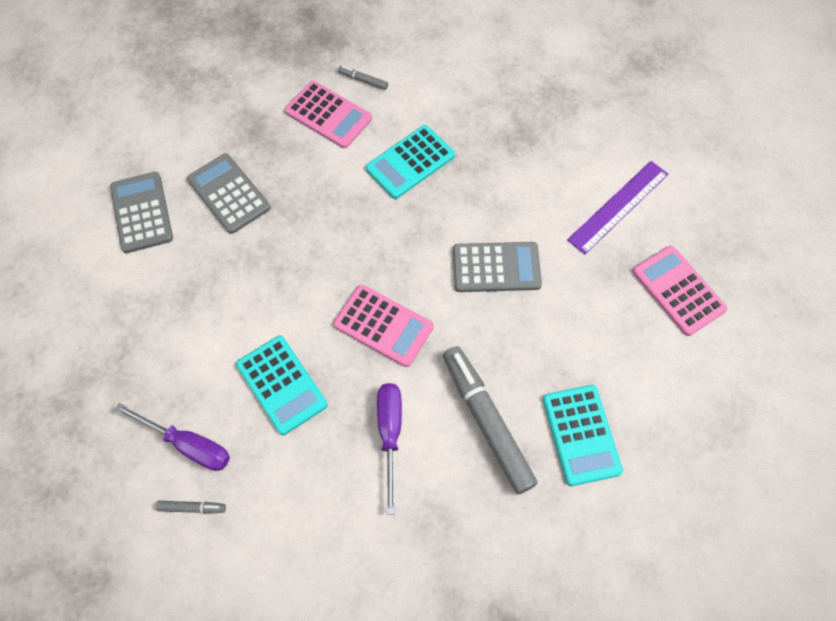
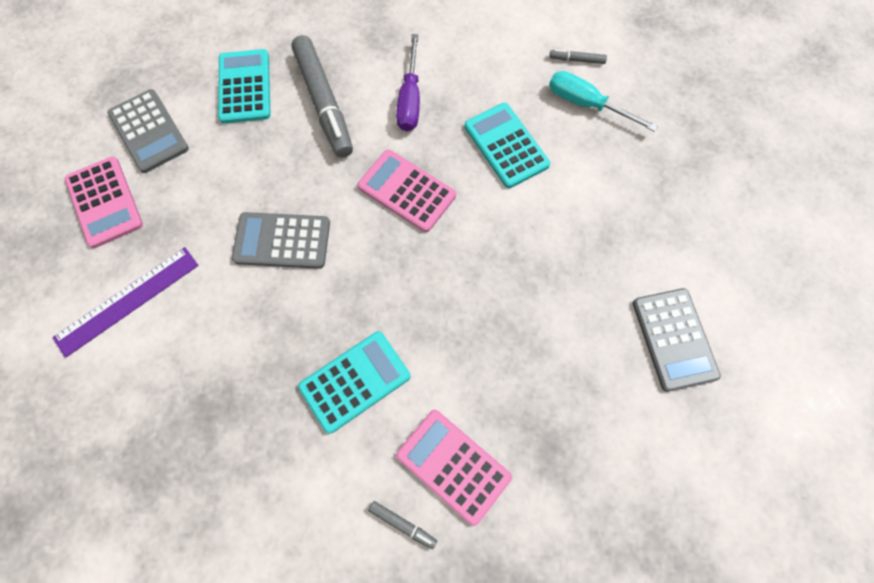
camera: 175 degrees left, 5 degrees up
(188, 444) = (586, 104): purple screwdriver -> turquoise screwdriver
(229, 194) = (575, 356): grey calculator -> grey calculator (149, 131)

